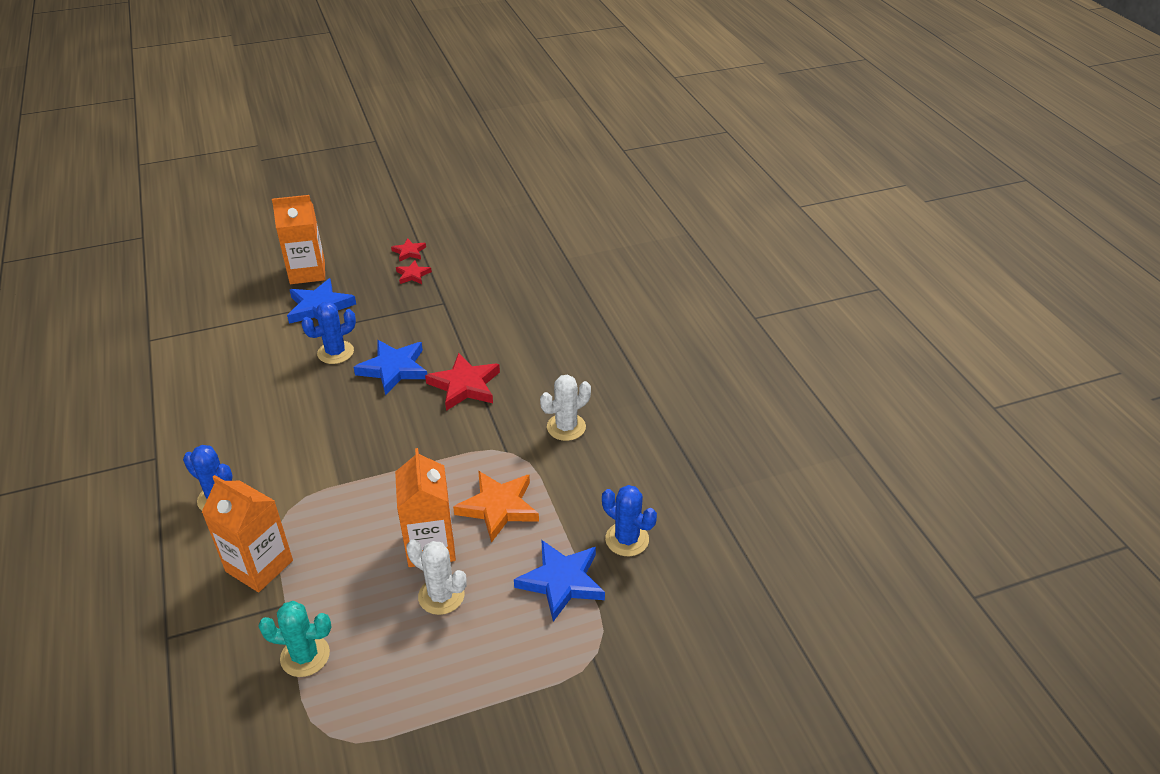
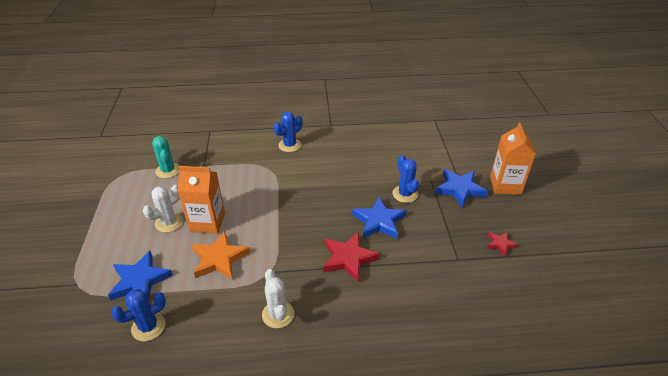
camera: 105 degrees right, 0 degrees up
(259, 566) = (234, 158): orange carton -> none
(305, 656) = (168, 170): turquoise cactus -> turquoise cactus turned 45 degrees counterclockwise
(409, 252) = (536, 245): red star -> none

